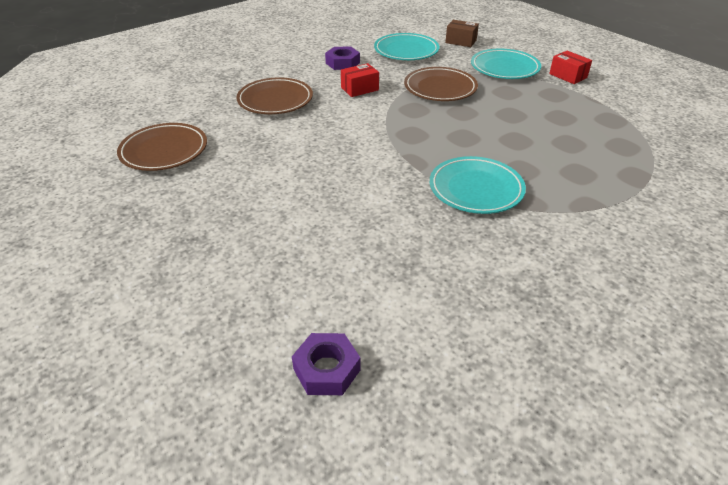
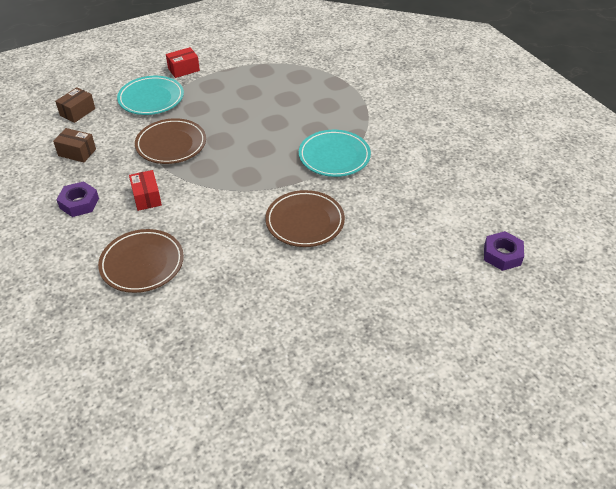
camera: 80 degrees left, 5 degrees up
(164, 151) = (217, 358): brown plate -> brown plate (305, 222)
(406, 51) = (77, 152): turquoise plate -> brown box

